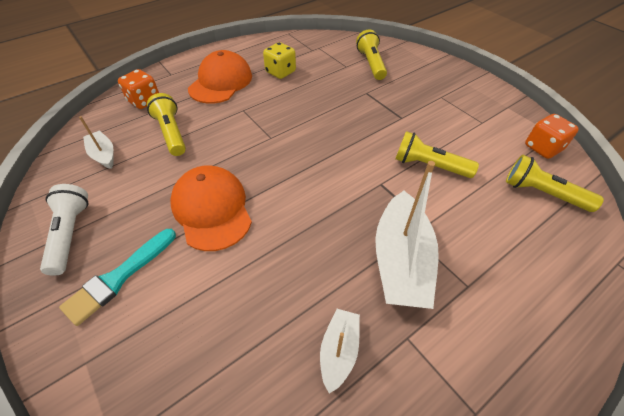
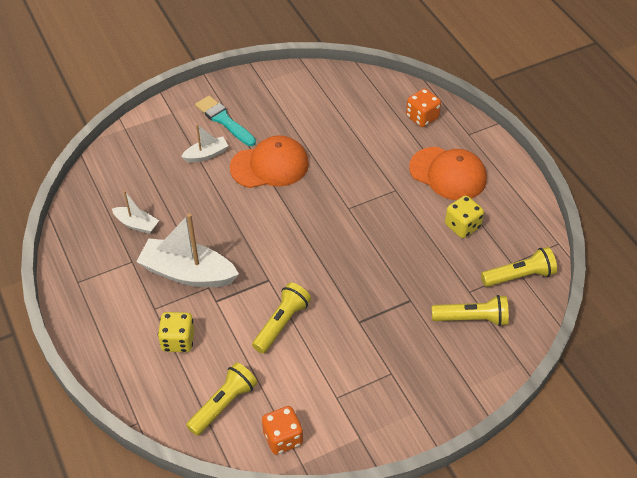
camera: 100 degrees right, 0 degrees up
(70, 234) = (267, 92): white flashlight -> none
(103, 154) = (348, 99): white boat -> white boat (206, 154)
(171, 133) = (368, 139): yellow flashlight -> yellow flashlight (519, 276)
(497, 249) = (178, 341): none -> yellow dice

